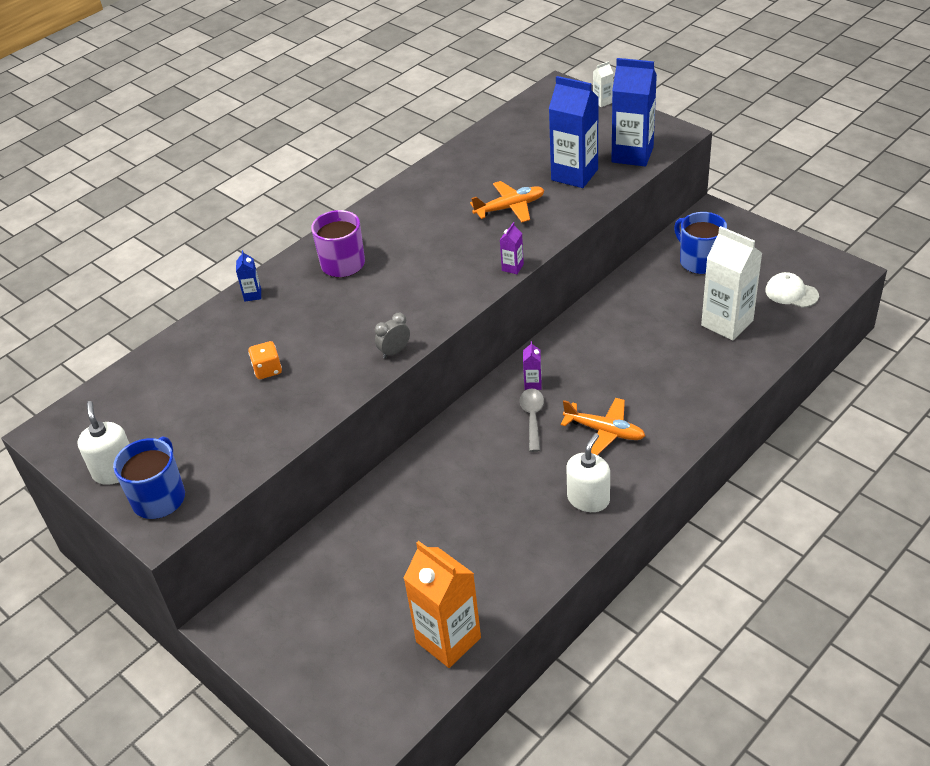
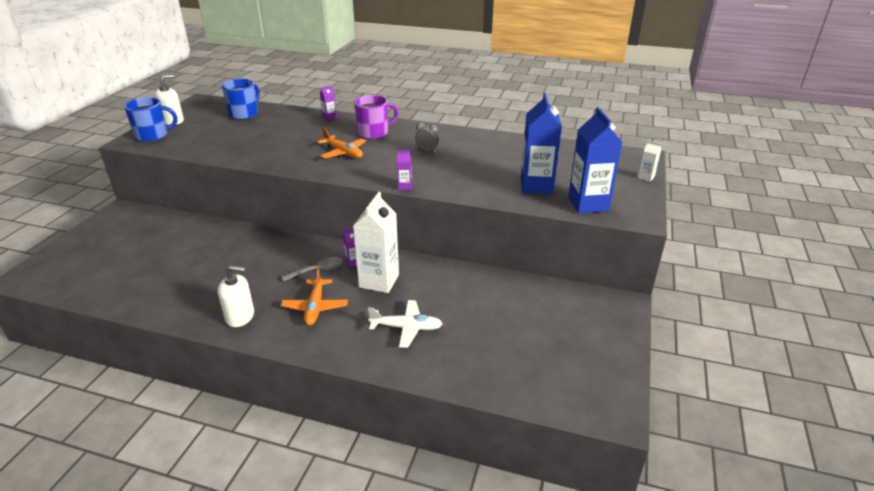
camera: 60 degrees right, 10 degrees down
(252, 295) = (329, 117): blue carton -> purple carton
(267, 370) = (264, 136): orange dice -> none
(394, 352) = (294, 167): grey clock -> grey clock (427, 151)
(448, 640) = (101, 288): orange carton -> none
(510, 208) = (473, 171): orange plane -> orange plane (343, 153)
(676, 367) = (406, 328): none -> white plane
(699, 261) = (552, 310): blue mug -> blue mug (244, 114)
(727, 323) = (480, 345): white carton -> white carton (379, 281)
(791, 293) = (551, 379): white cap -> none

